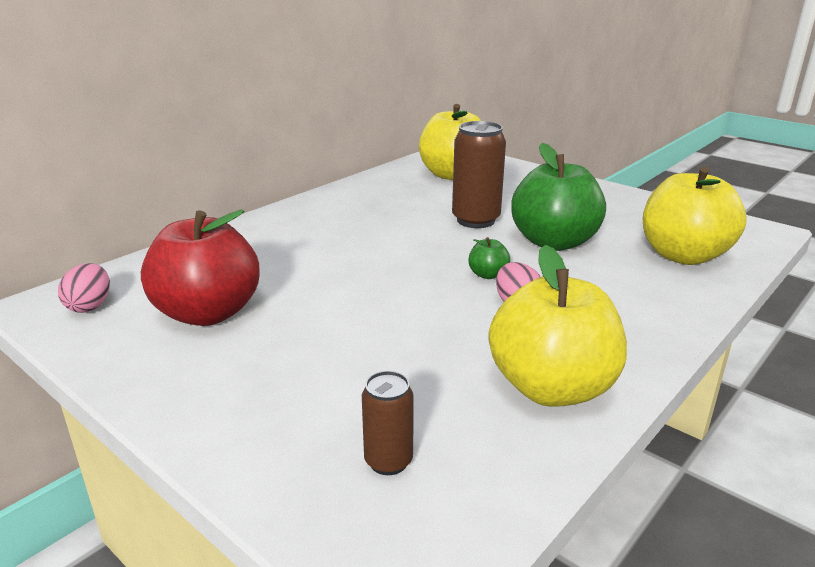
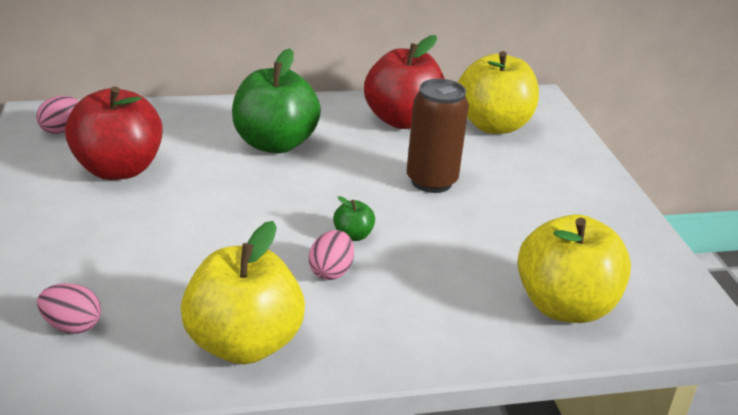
camera: 35 degrees right, 5 degrees up
(388, 192) = (402, 120): none -> red apple
(388, 461) = (72, 326): brown can -> pink egg
(554, 242) = (463, 234): green apple -> green apple (274, 144)

